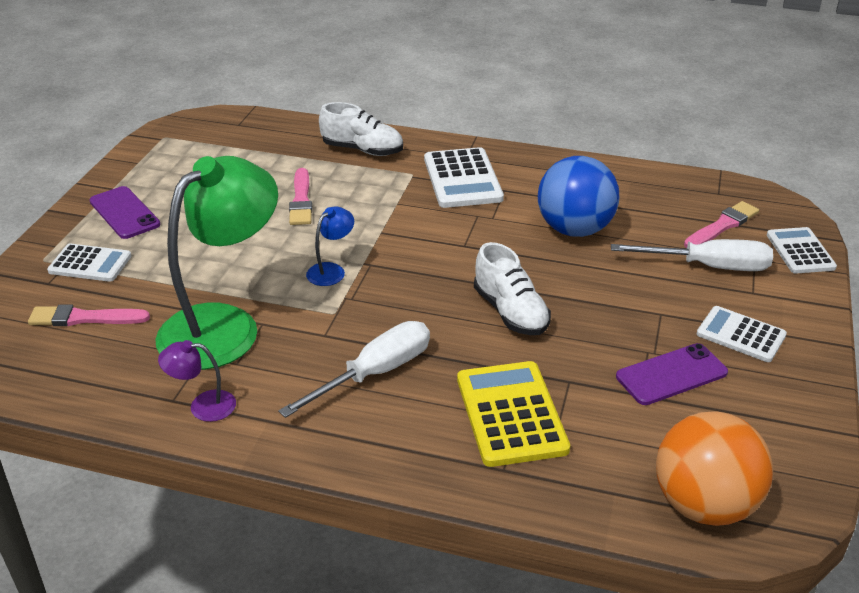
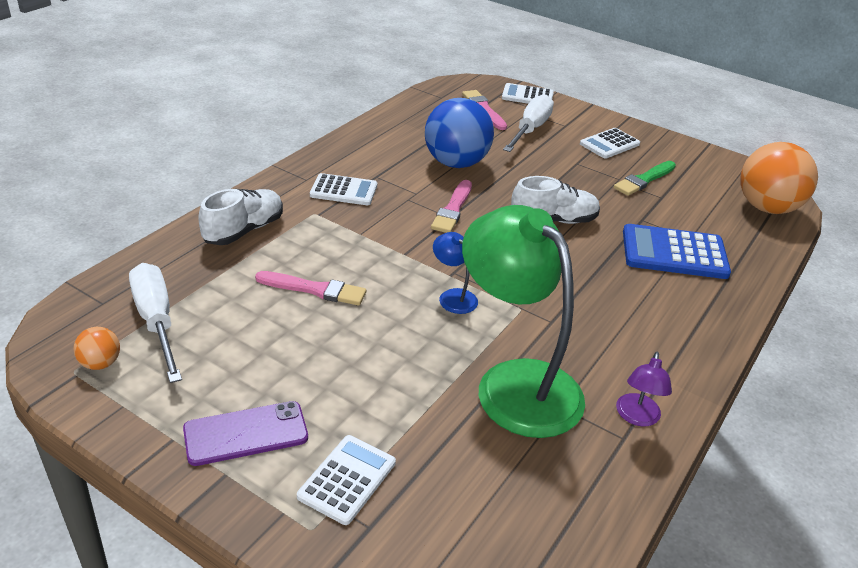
camera: 75 degrees left, 0 degrees up
(84, 318) = (461, 495): pink brush -> pink brush (453, 209)
(175, 143) = (100, 363): none -> orange ball
(374, 373) = (613, 305): white screwdriver -> white screwdriver (156, 321)
(462, 179) = (344, 190): white calculator -> white calculator, size x0.65
(511, 414) = (674, 253): yellow calculator -> blue calculator
(671, 374) = (644, 180): purple phone -> green brush

